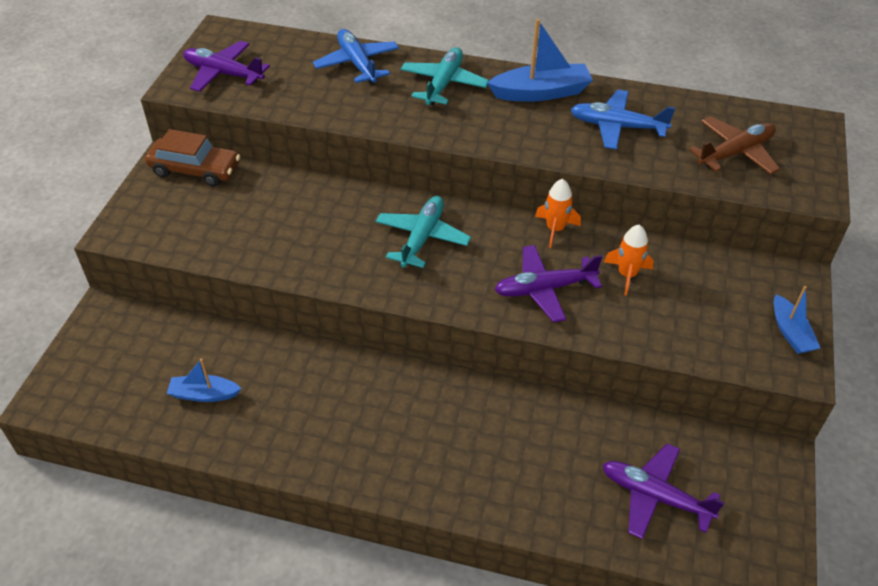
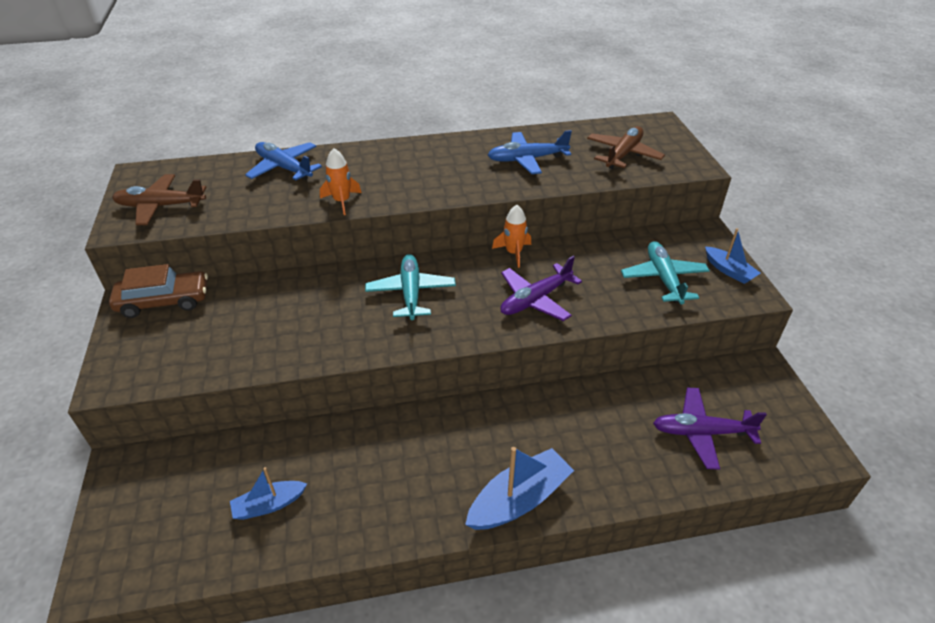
camera: 25 degrees left, 5 degrees down
(223, 73) = (160, 206): purple plane -> brown plane
(444, 84) = (369, 164): turquoise plane -> turquoise plane (663, 278)
(541, 92) = (452, 151): blue boat -> blue boat (519, 499)
(627, 275) = (590, 268): orange rocket -> orange rocket (342, 201)

